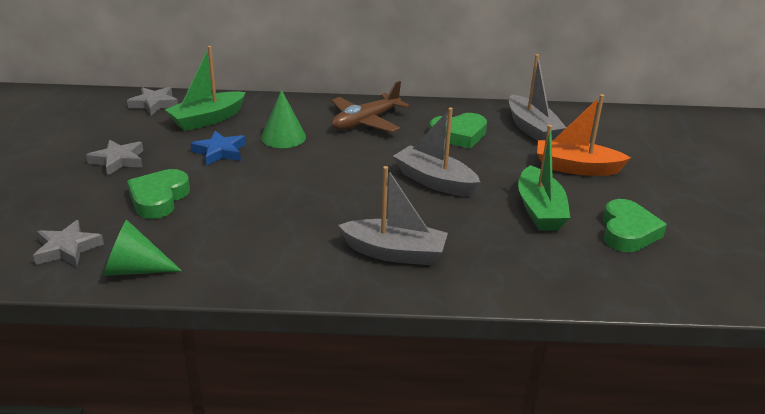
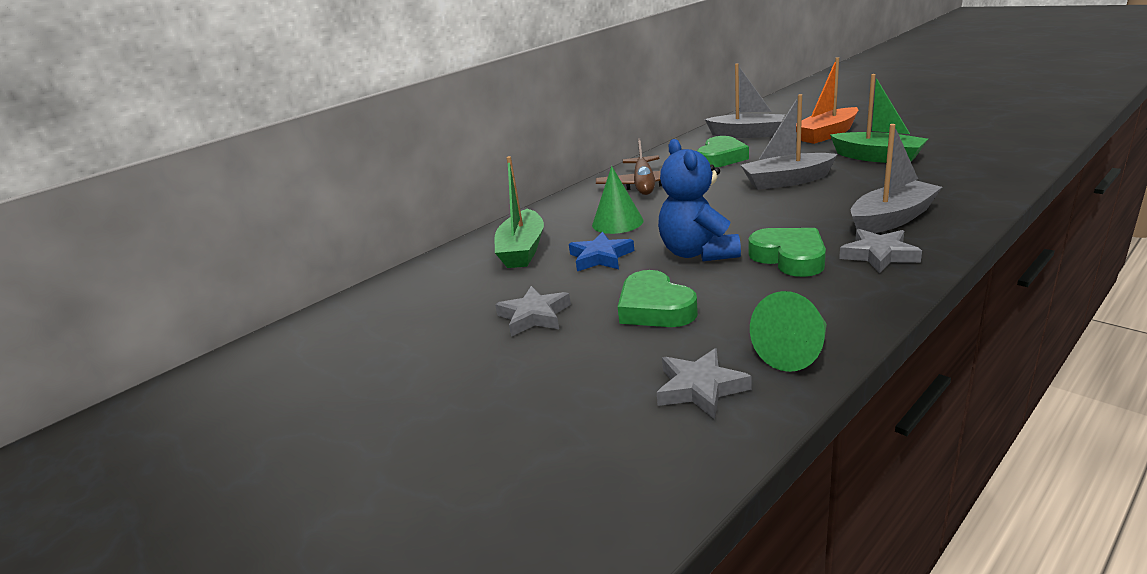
camera: 40 degrees left, 5 degrees down
(154, 104) = (438, 271): grey star -> grey star (879, 255)
(257, 186) = (698, 253): none -> blue teddy bear
(627, 232) = (939, 140): green heart -> green heart (789, 257)

